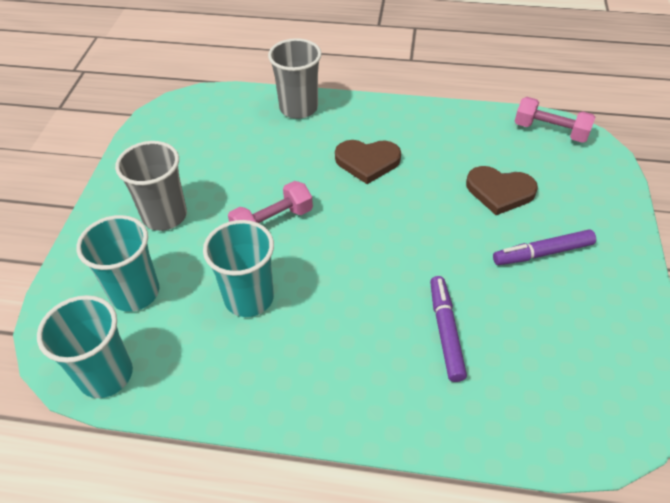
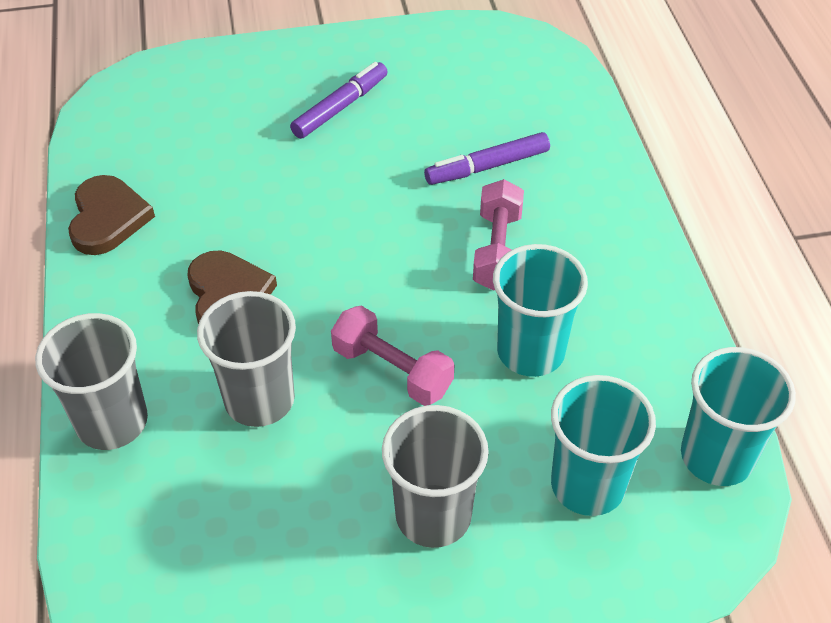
camera: 110 degrees left, 0 degrees up
(282, 162) = (259, 400): none -> grey cup
(499, 191) = (248, 153): brown heart -> brown heart (108, 218)
(543, 253) = (340, 108): purple marker -> purple marker turned 105 degrees counterclockwise
(550, 131) = (110, 121): pink dumbbell -> pink dumbbell (497, 250)

